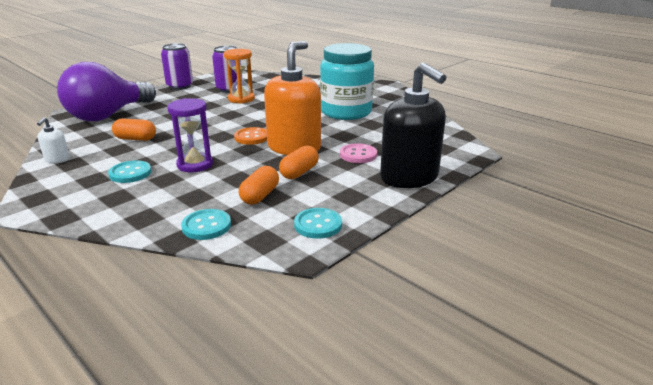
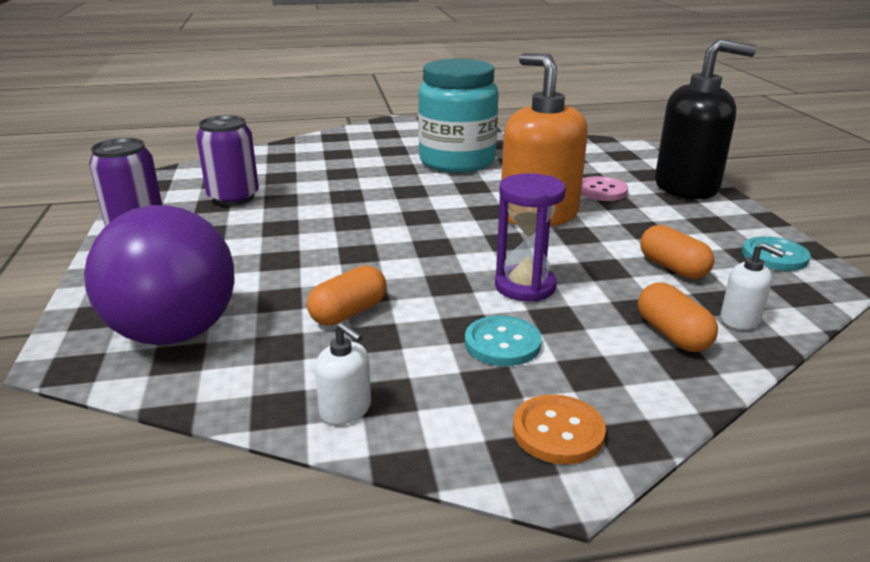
camera: 55 degrees left, 0 degrees up
(206, 226) = (740, 319): turquoise button -> white soap dispenser
(241, 99) = (296, 200): orange hourglass -> none
(252, 137) = (468, 229): orange button -> orange button (558, 431)
(299, 172) = (622, 231): orange capsule -> orange capsule (672, 334)

